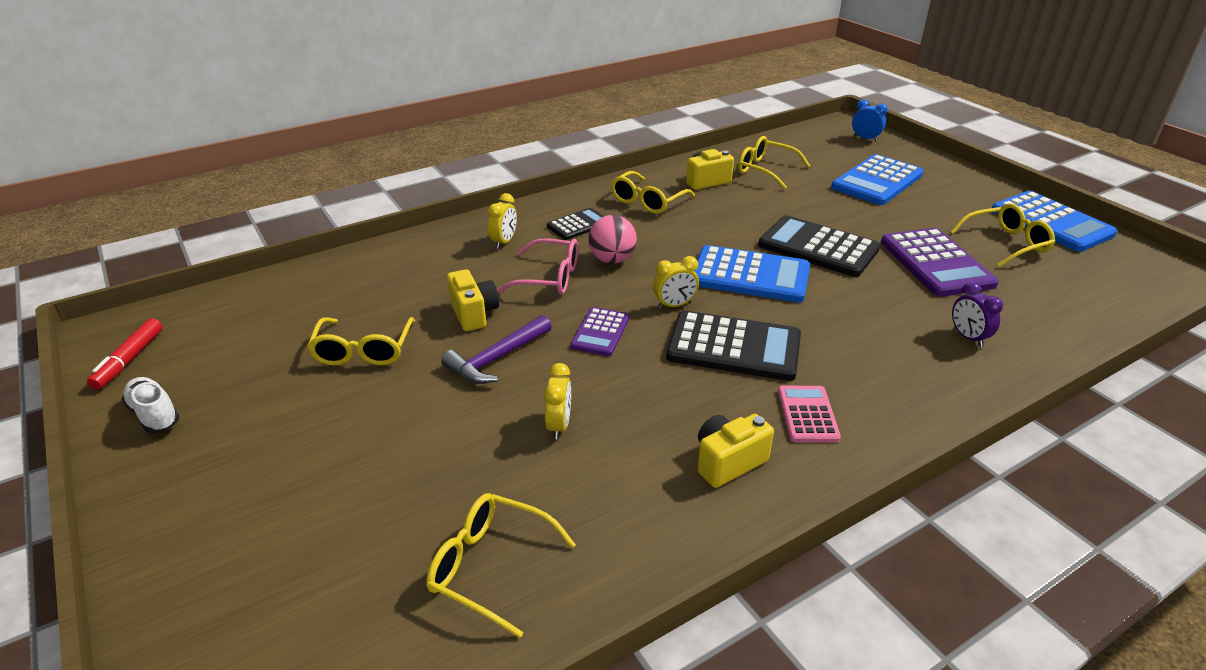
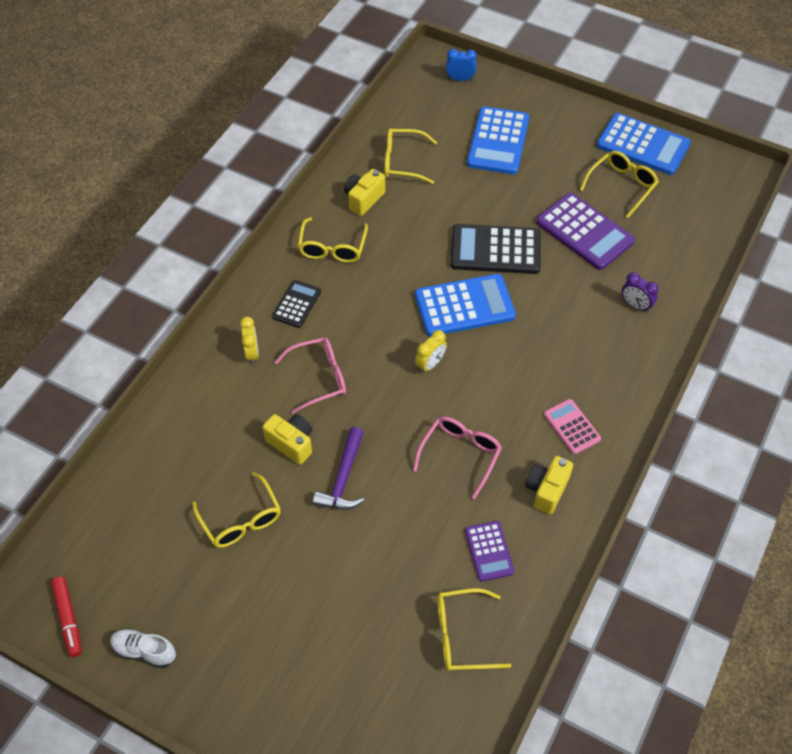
camera: 30 degrees left, 20 degrees up
(559, 425) = (427, 514): yellow clock -> none
(600, 332) = (396, 417): purple calculator -> purple calculator (489, 551)
(612, 260) = (352, 335): pink ball -> none
(645, 388) = (460, 455): none -> pink glasses
(734, 347) = (494, 388): black calculator -> none

